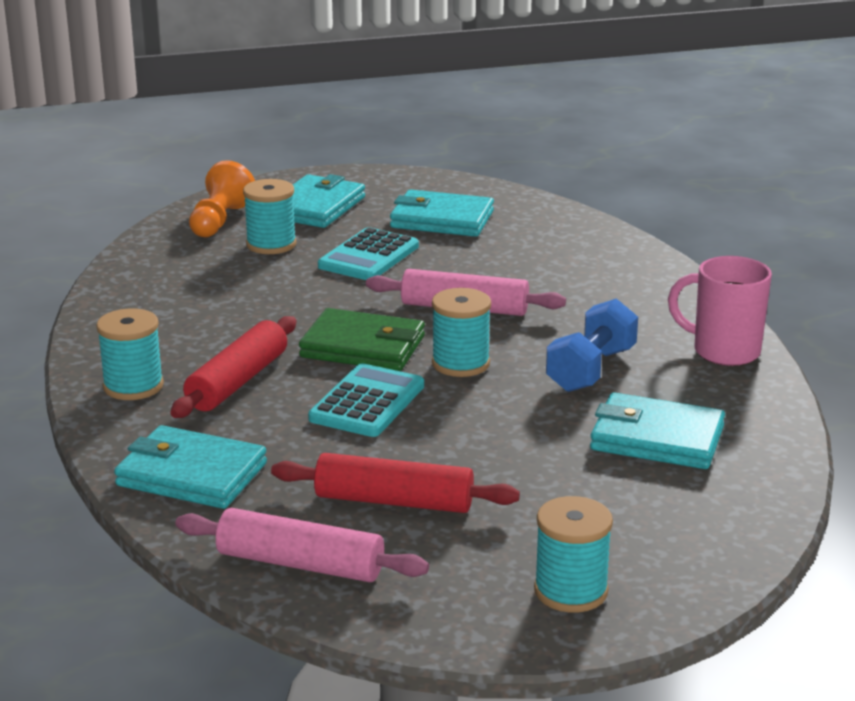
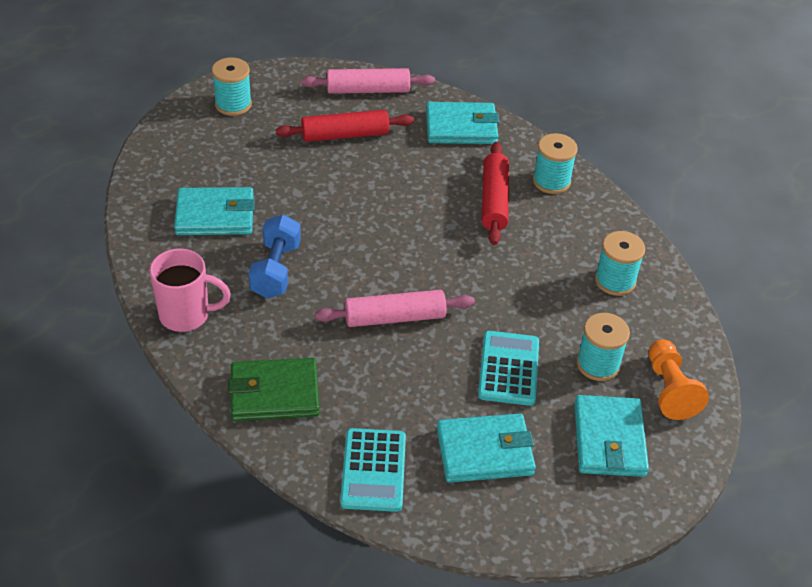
camera: 155 degrees right, 20 degrees up
(362, 347) = (440, 253): green wallet -> green wallet (274, 393)
(367, 402) = (404, 202): turquoise calculator -> turquoise calculator (373, 470)
(460, 363) = (366, 253): turquoise spool -> turquoise spool (615, 281)

